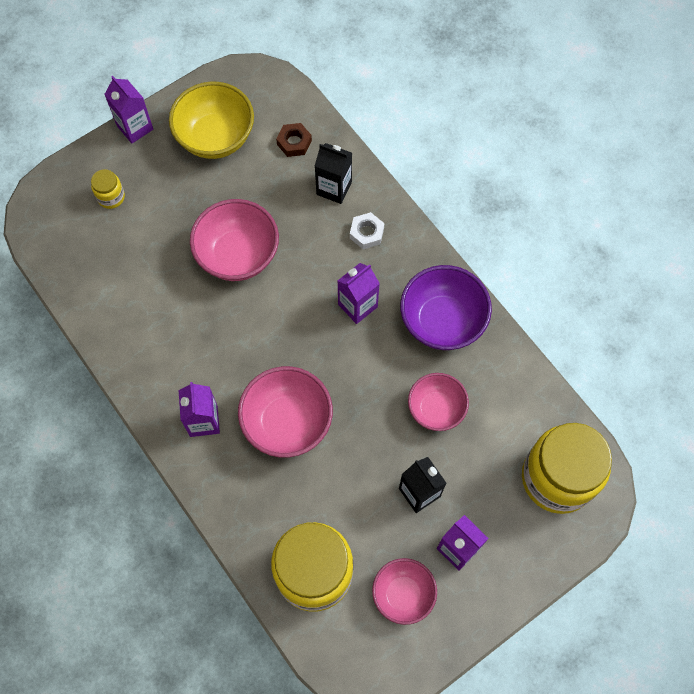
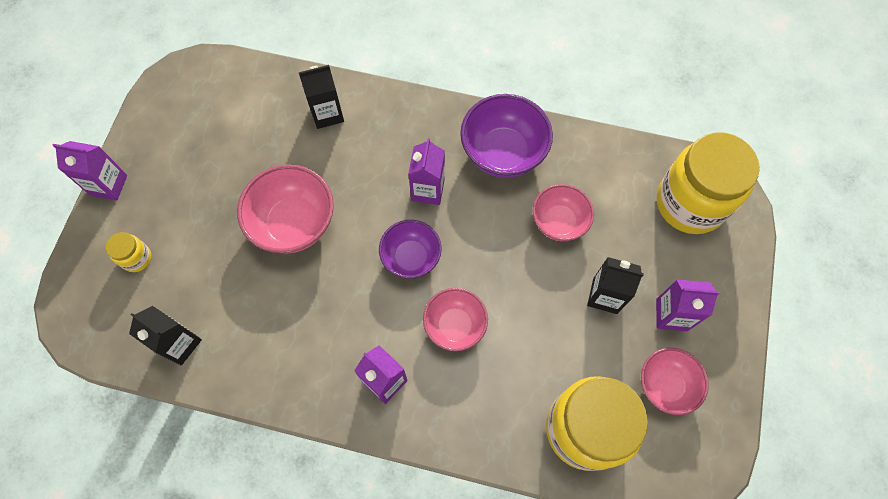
camera: 40 degrees left, 0 degrees up
(90, 282) = (180, 344): none -> black carton
(215, 138) = (190, 143): yellow bowl -> none
(287, 422) = (455, 325): pink bowl -> pink bowl, size x0.65
(294, 142) = (262, 101): brown nut -> none
(300, 347) = (411, 257): none -> purple bowl
(366, 233) = (384, 129): white nut -> none

